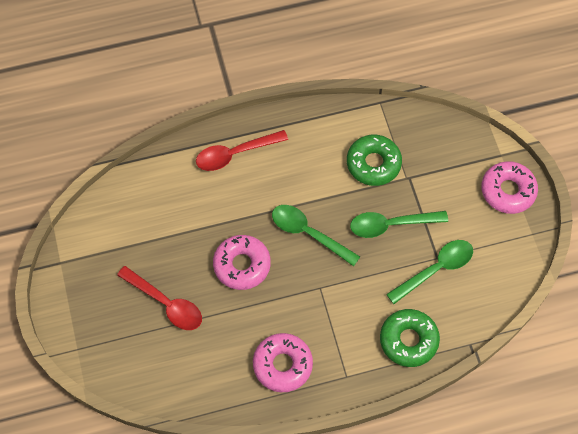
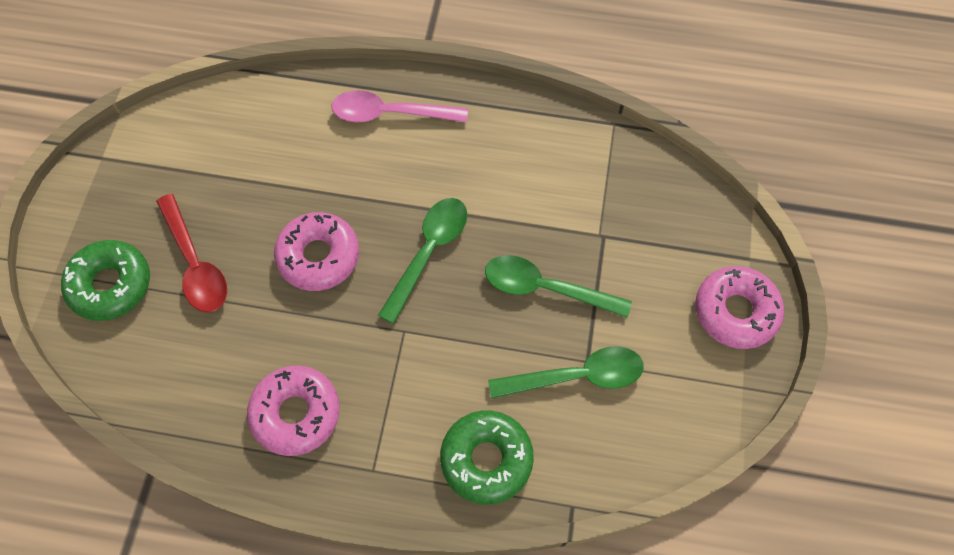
camera: 25 degrees right, 0 degrees up
(235, 154) = (390, 114): red spoon -> pink spoon
(309, 233) = (428, 253): green spoon -> green spoon turned 60 degrees clockwise
(373, 164) = (564, 198): green donut -> green donut (110, 285)

